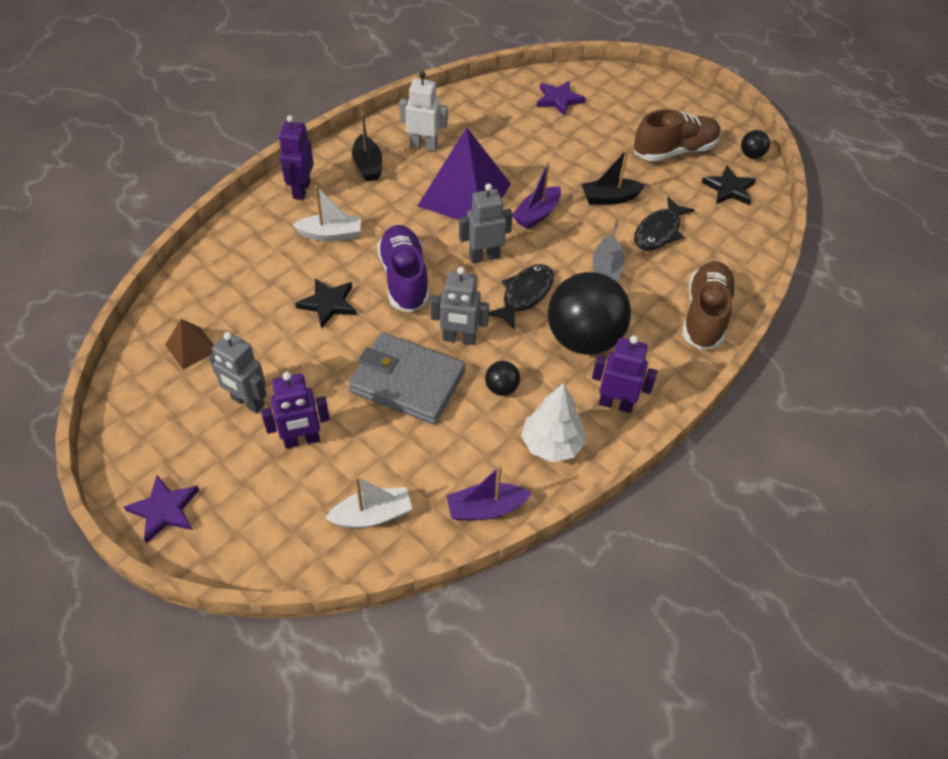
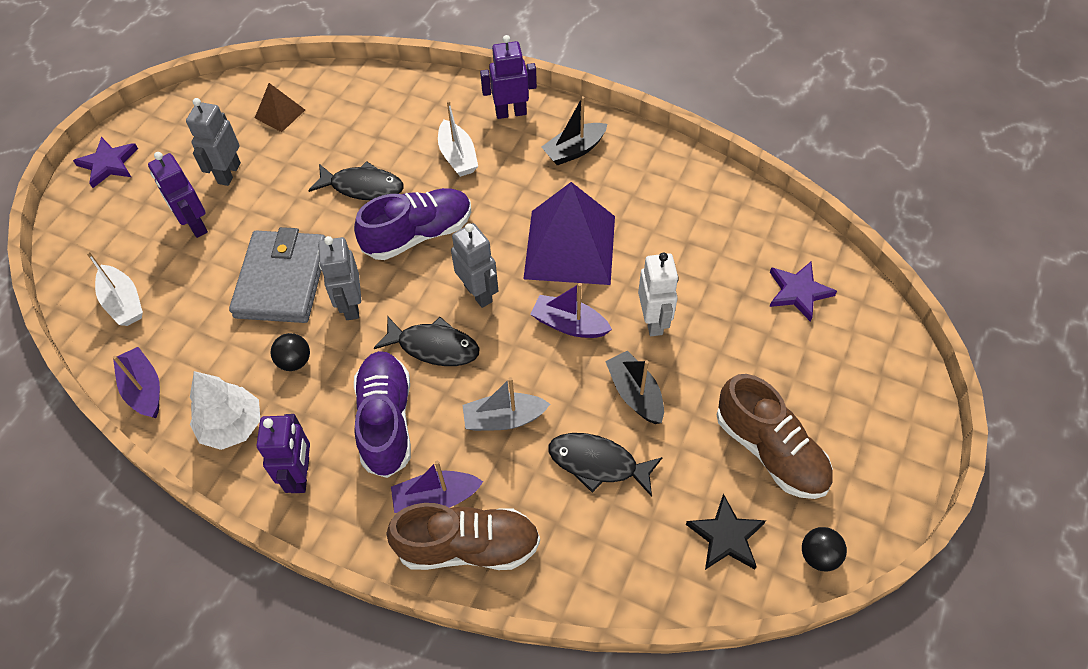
camera: 75 degrees right, 5 degrees up
(328, 304) = (363, 187): black star -> black fish
(423, 145) = (633, 186): white robot -> white robot (653, 321)
(583, 339) = (386, 421): black ball -> purple shoe
(661, 324) = (436, 498): none -> purple boat

